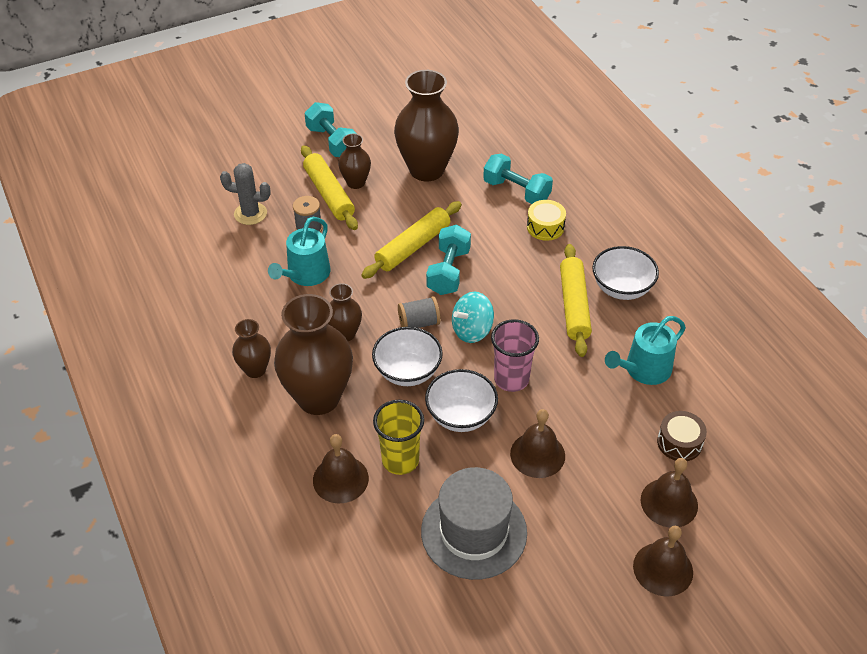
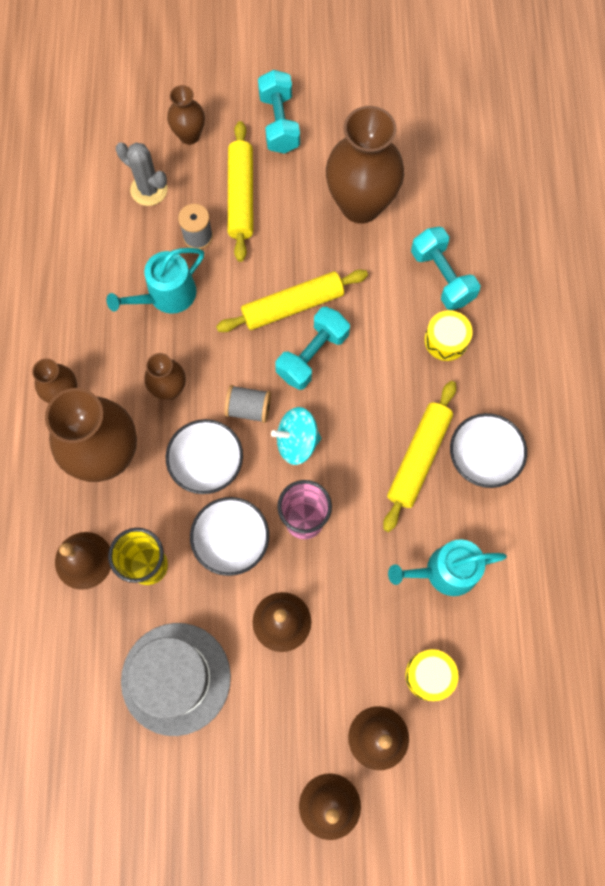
camera: 25 degrees right, 25 degrees up
(356, 183) = (276, 192): brown vase -> brown vase (189, 135)
(679, 443) = (429, 675): brown drum -> yellow drum

